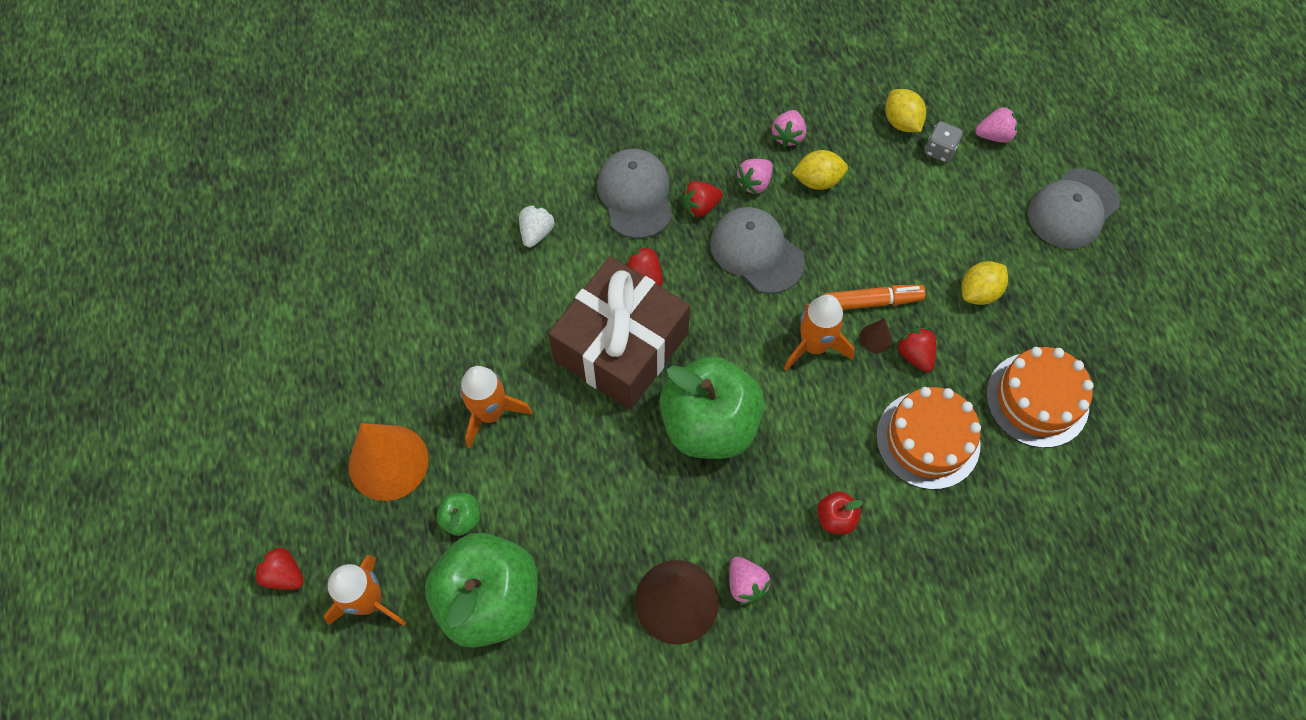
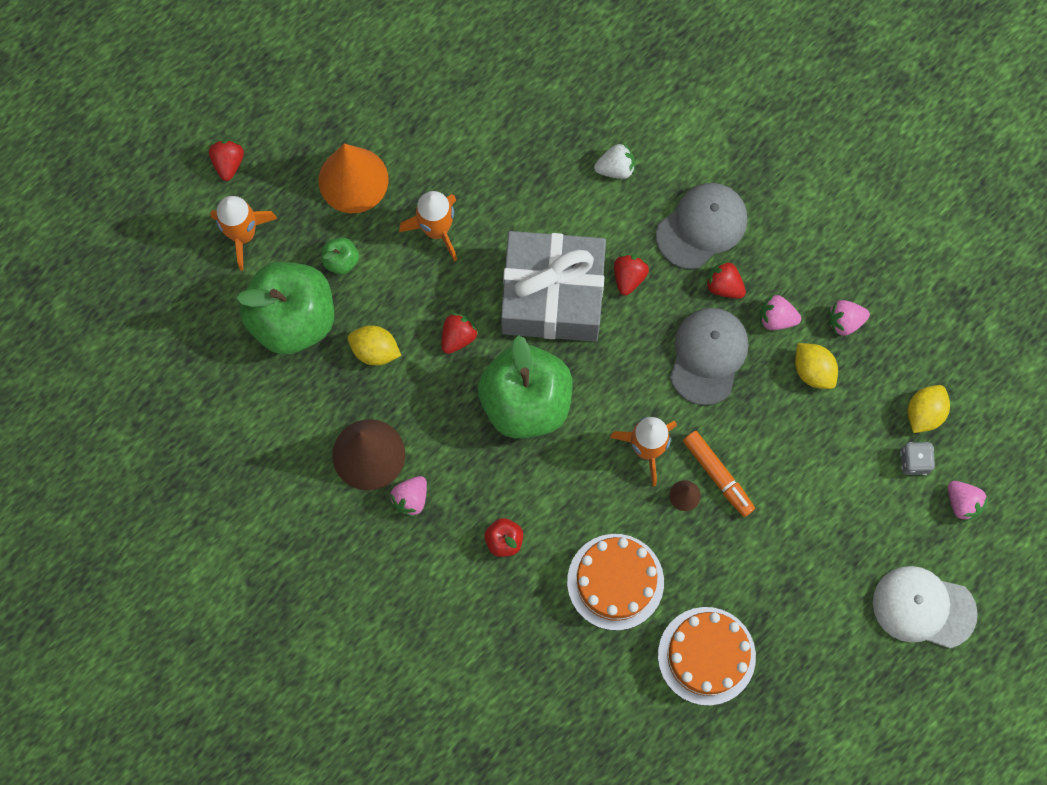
camera: 60 degrees right, 10 degrees up
(621, 347) = (552, 296): brown gift -> grey gift
(915, 355) = (688, 535): red strawberry -> red strawberry (458, 337)
(979, 292) = (783, 562): yellow lemon -> yellow lemon (375, 350)
(1072, 209) = (923, 607): grey cap -> white cap

